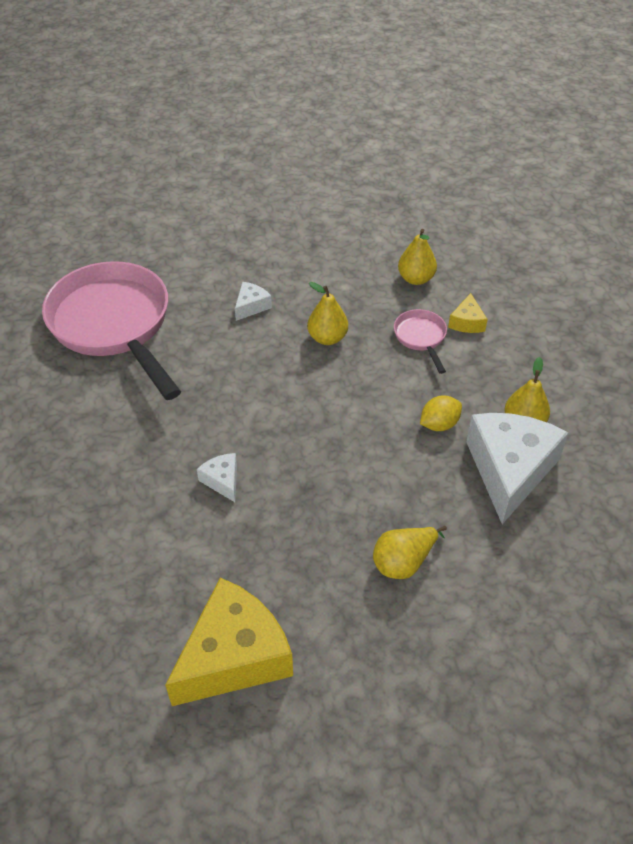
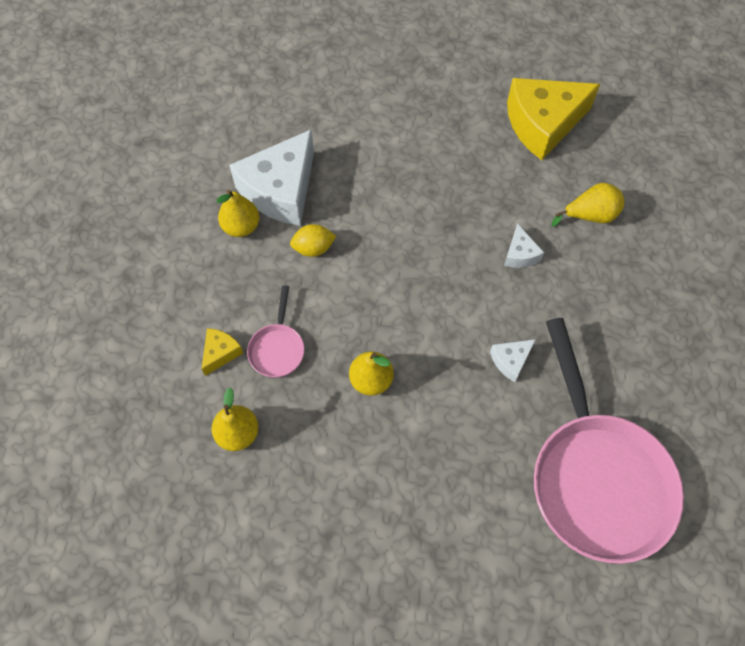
camera: 160 degrees left, 15 degrees up
(251, 306) = (436, 455): white cheese -> white cheese (510, 361)
(404, 562) = (401, 148): yellow pear -> yellow pear (590, 215)

